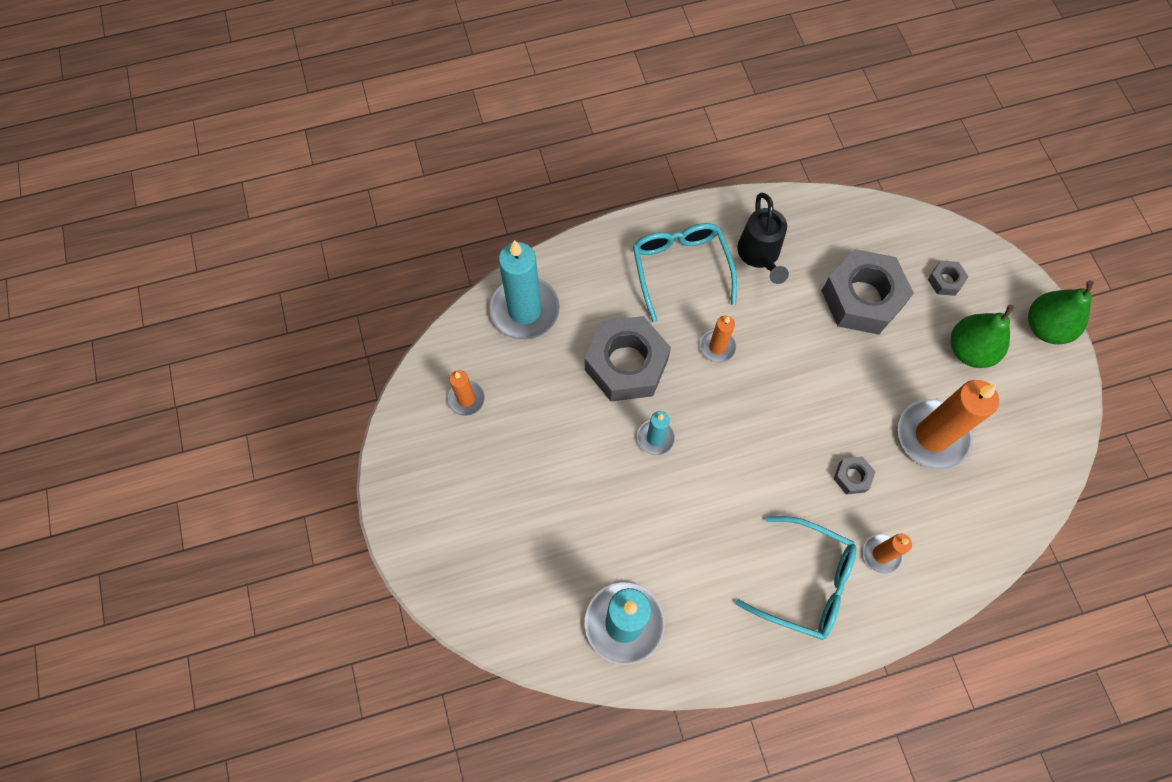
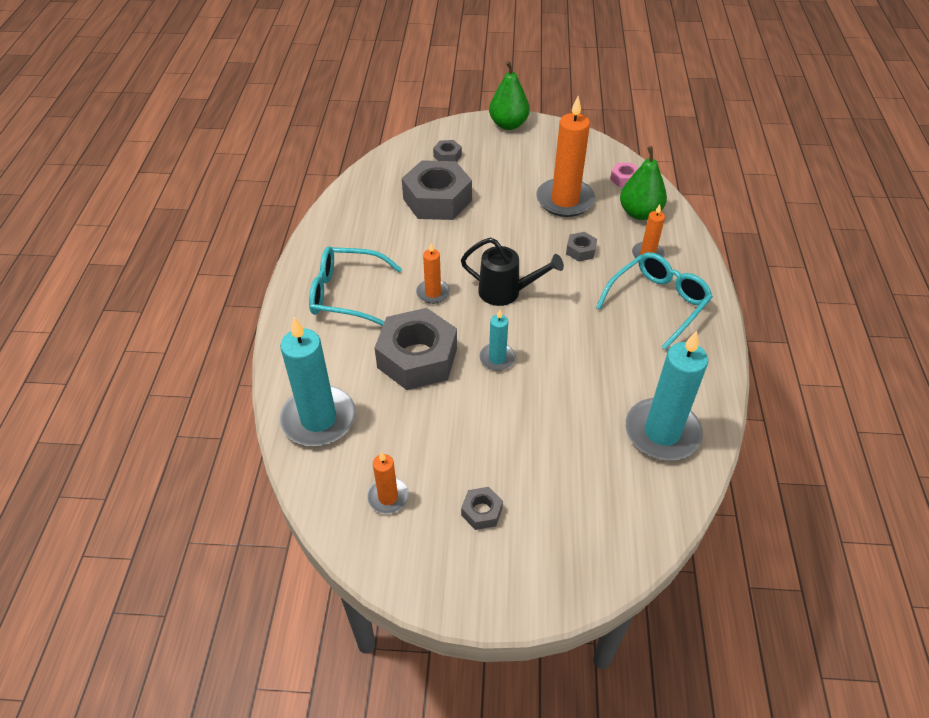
camera: 70 degrees left, 20 degrees down
(478, 481) = (481, 511): none -> grey nut
(759, 255) = (365, 243): black watering can -> black watering can (506, 292)
(969, 350) = (507, 162): green pear -> green pear (639, 213)
(1011, 495) = (624, 179): none -> pink nut

